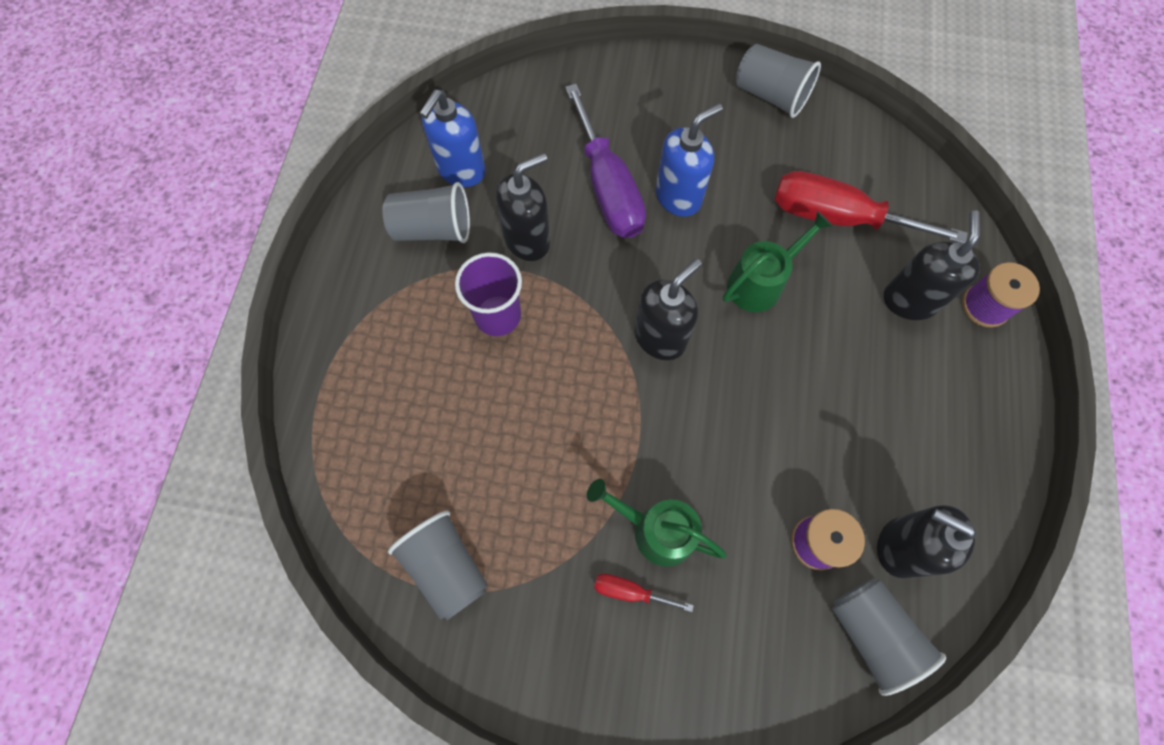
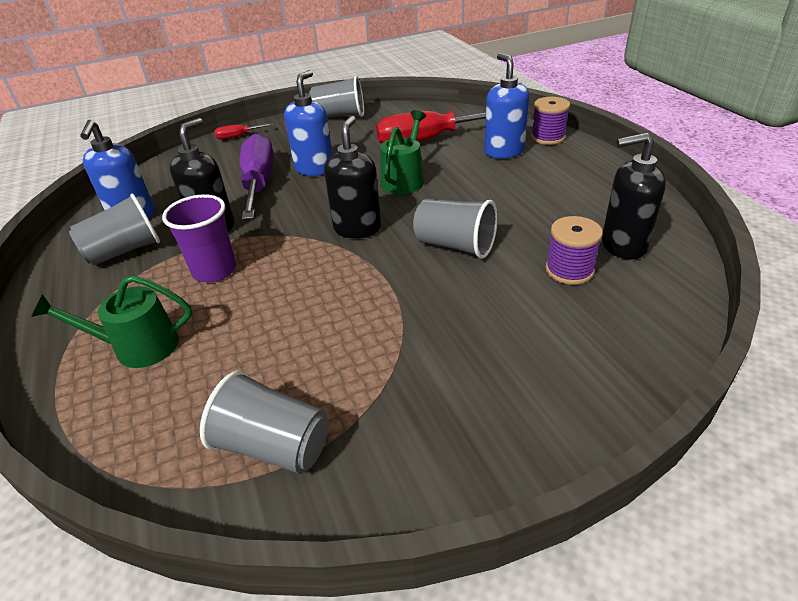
camera: 30 degrees left, 30 degrees down
(607, 187) = (259, 183): purple screwdriver -> purple screwdriver turned 135 degrees counterclockwise
(629, 591) = (461, 369): red screwdriver -> red screwdriver (238, 136)
(656, 530) = (448, 322): green watering can -> green watering can (138, 347)
(871, 633) = (658, 295): grey cup -> grey cup (455, 246)
(909, 300) = (503, 151): black soap dispenser -> blue soap dispenser

